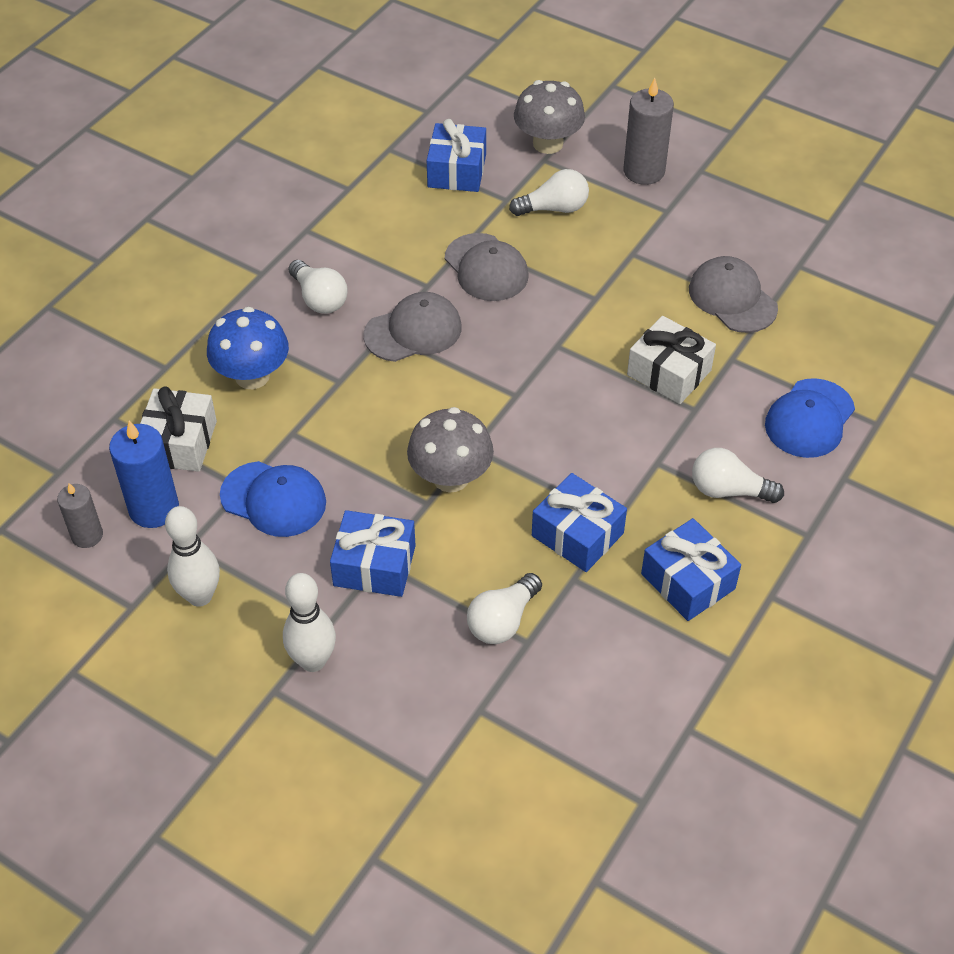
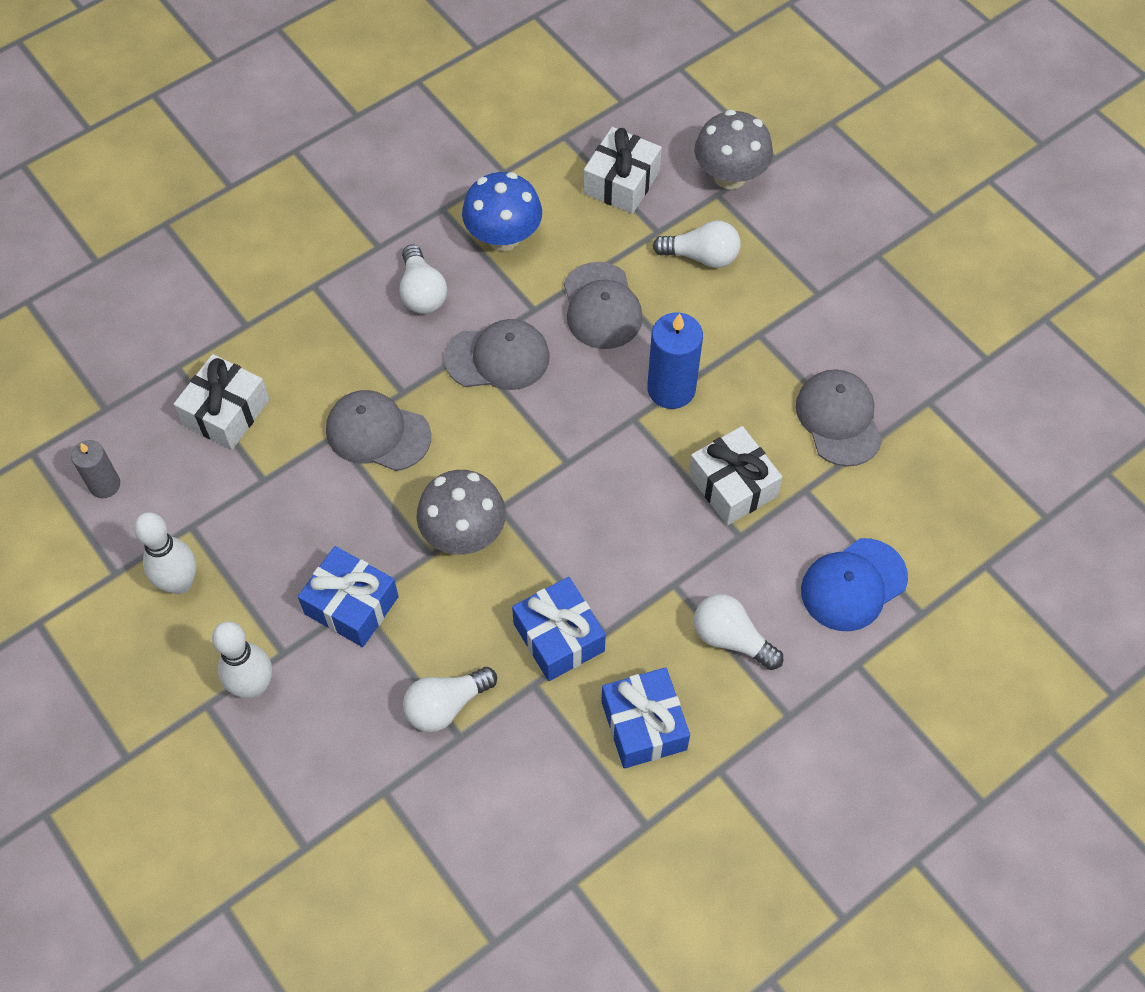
camera: 20 degrees right, 10 degrees up
(154, 508) = (175, 476): blue candle -> blue candle (671, 389)
(252, 376) = (322, 360): blue mushroom -> blue mushroom (503, 237)
(273, 499) = (287, 502): blue cap -> none
(332, 420) = (378, 433): none -> grey cap
(457, 171) = (621, 182): blue gift -> white gift
(644, 171) = (816, 238): grey candle -> none

